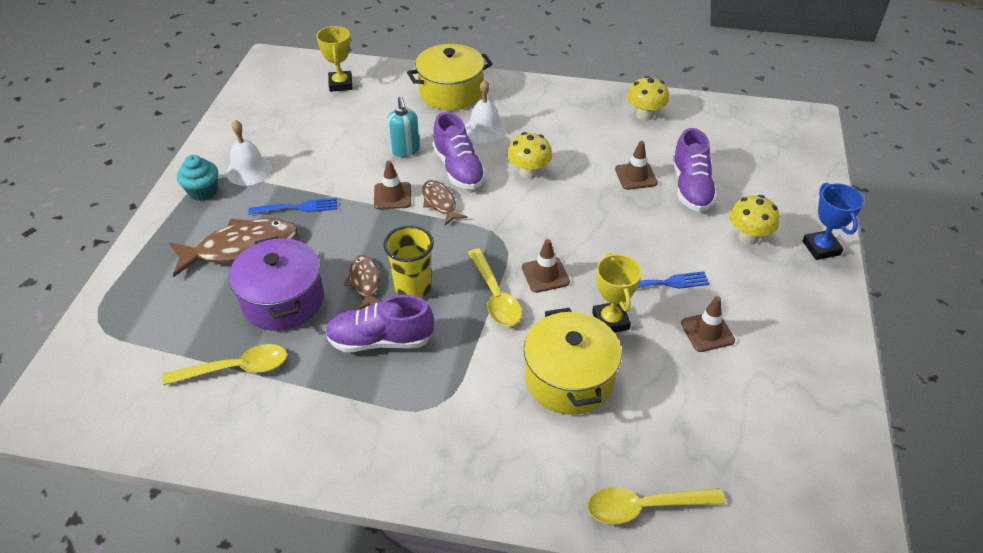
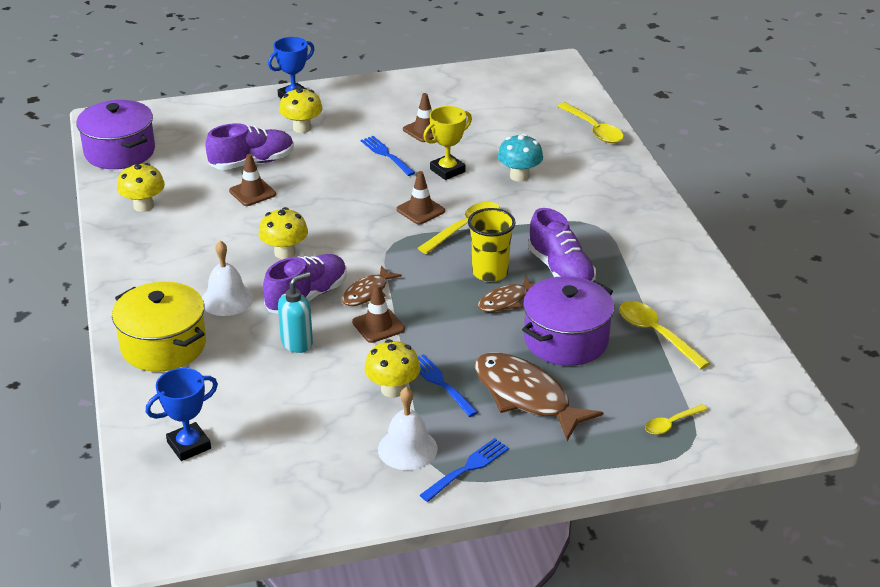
camera: 115 degrees left, 10 degrees down
(130, 322) = (671, 424): none -> yellow spoon
(203, 191) = (467, 468): turquoise cupcake -> blue fork
(313, 181) = (393, 389): none -> yellow mushroom
(340, 84) = (189, 445): yellow trophy -> blue trophy
(569, 379) = (519, 176): yellow pot -> turquoise mushroom
(743, 117) = (120, 152): none -> purple pot

